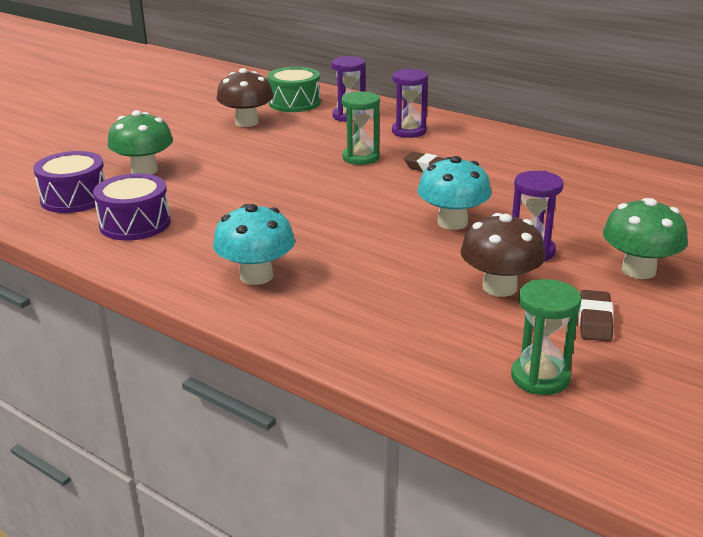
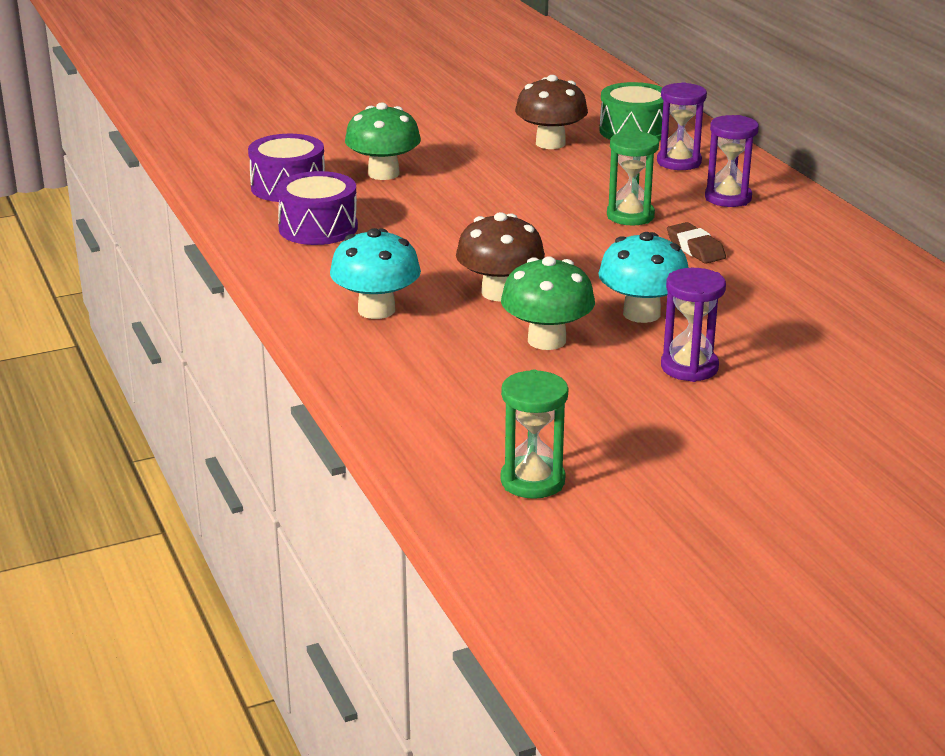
camera: 30 degrees right, 0 degrees up
(499, 287) = (604, 391): brown mushroom -> brown mushroom (499, 293)
(595, 321) = (661, 452): brown eraser -> none
(638, 270) = (785, 421): green mushroom -> green mushroom (546, 340)

